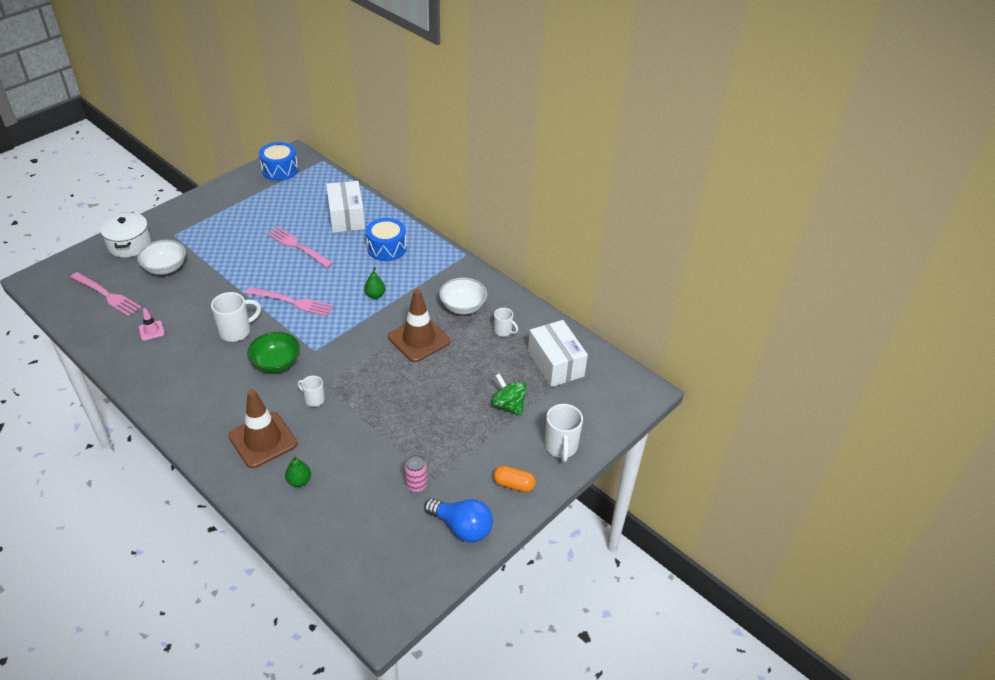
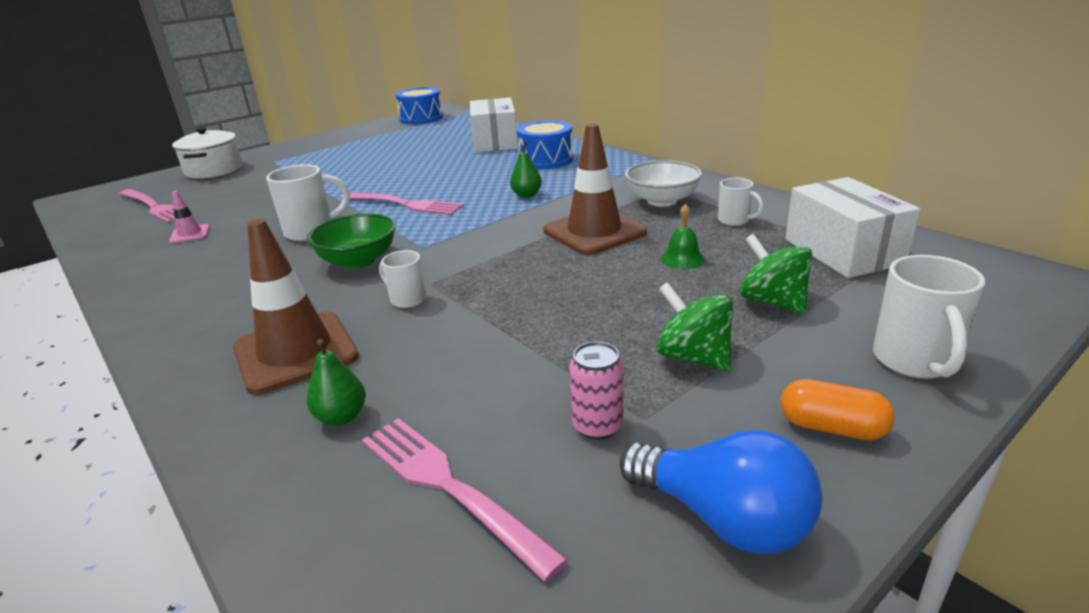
camera: 10 degrees right, 15 degrees down
(165, 268) = (246, 184): white bowl -> none
(297, 246) = (425, 163): pink fork -> pink fork (448, 486)
(463, 444) = (693, 357): none -> green spinning top
(468, 367) = (682, 258): none -> green bell

